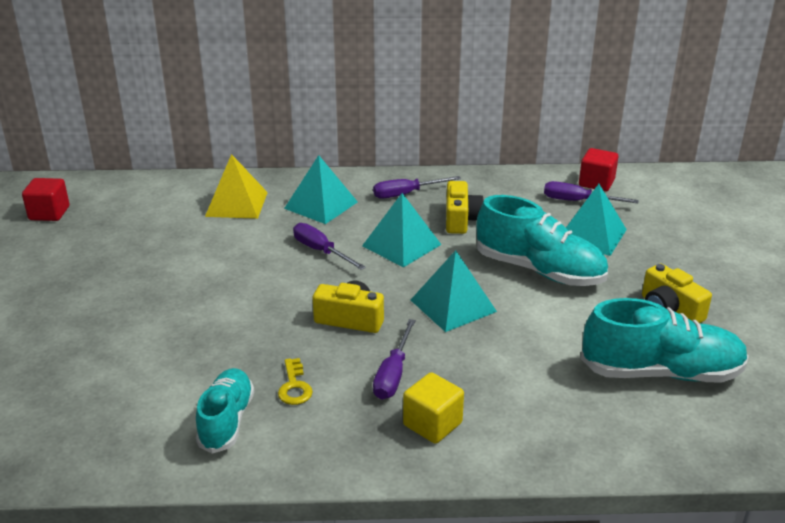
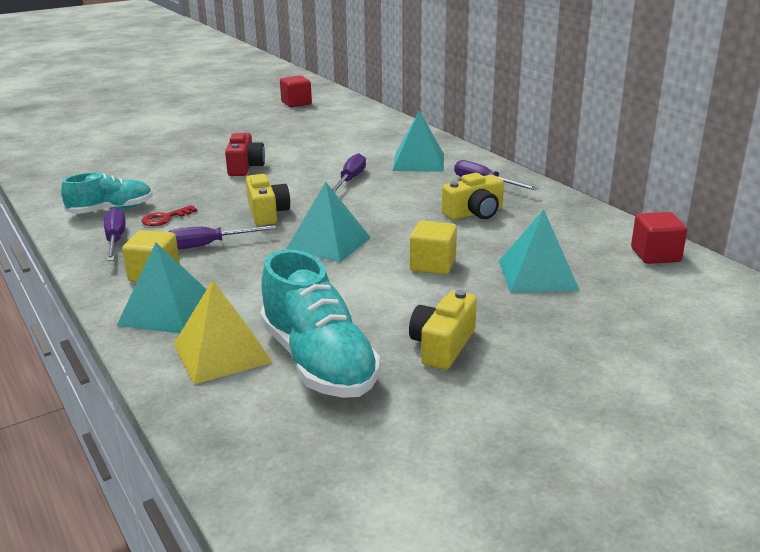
camera: 60 degrees right, 5 degrees down
(208, 299) = (245, 167): none -> red camera
(237, 204) = (379, 139): yellow pyramid -> yellow pyramid (222, 353)
(294, 386) = (165, 218): yellow key -> red key
(401, 245) = (398, 202): turquoise pyramid -> turquoise pyramid (167, 311)
(539, 270) = (433, 265): turquoise shoe -> yellow cube
(577, 201) = (597, 254): purple screwdriver -> purple screwdriver (115, 240)

